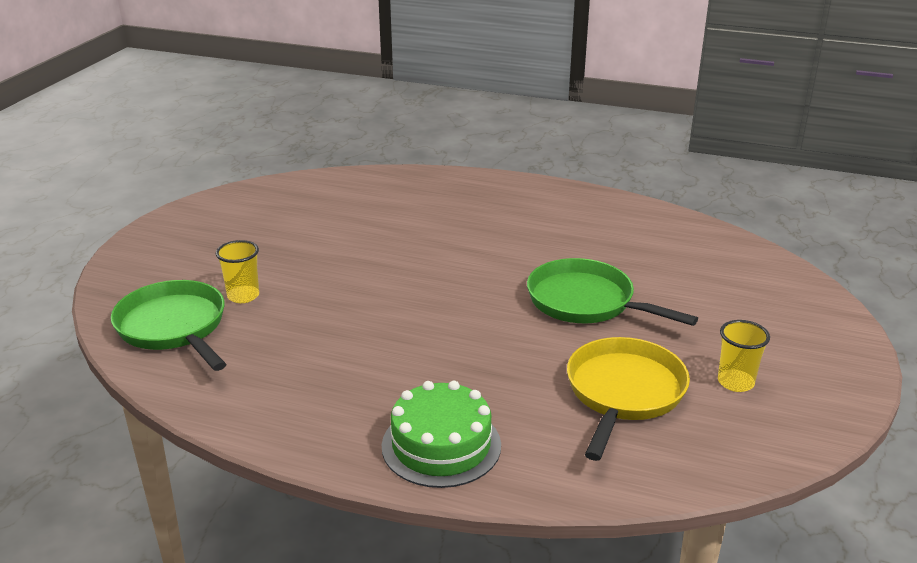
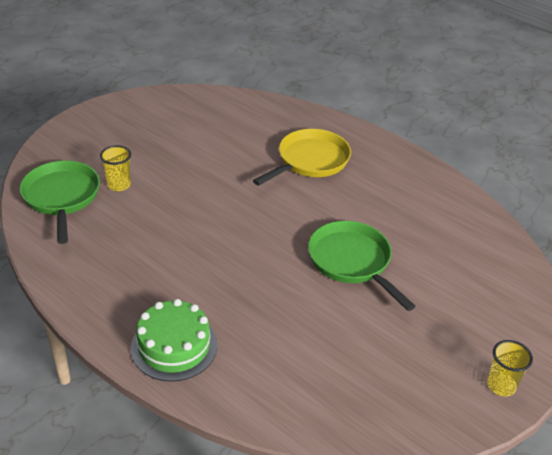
camera: 20 degrees right, 10 degrees up
(623, 393) = (325, 348): yellow pan -> yellow pan (310, 161)
(735, 382) = (416, 367): yellow cup -> yellow cup (501, 385)

